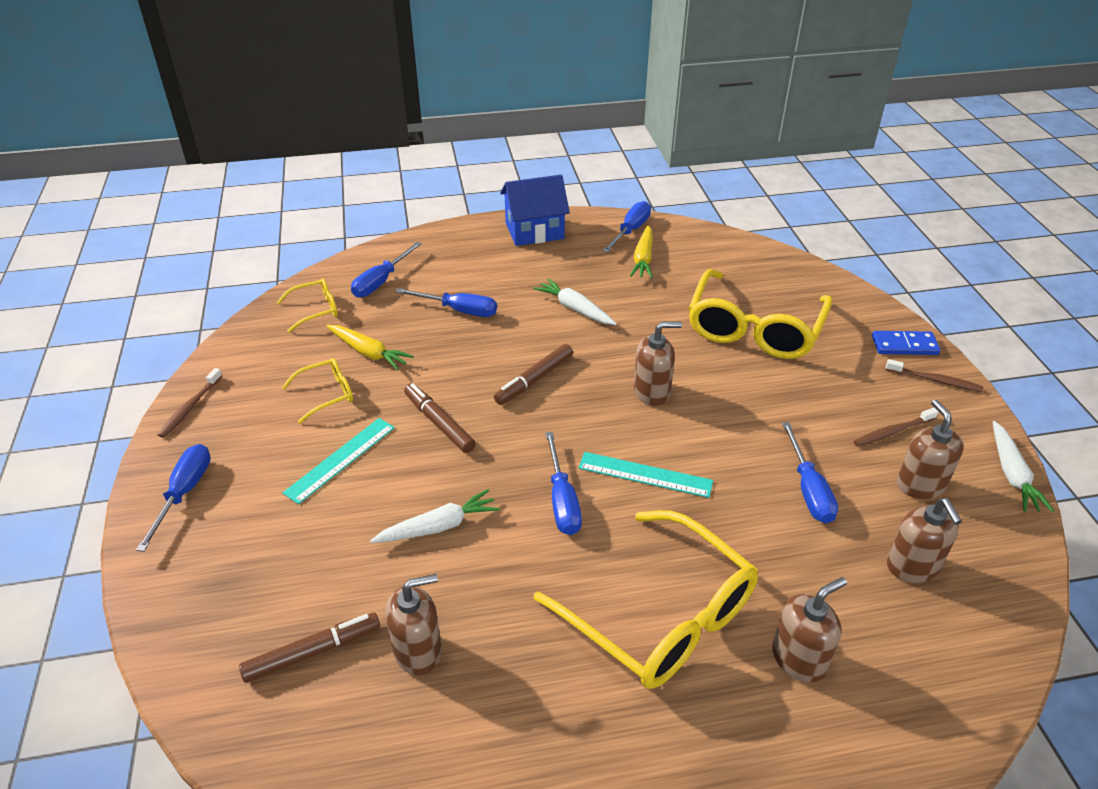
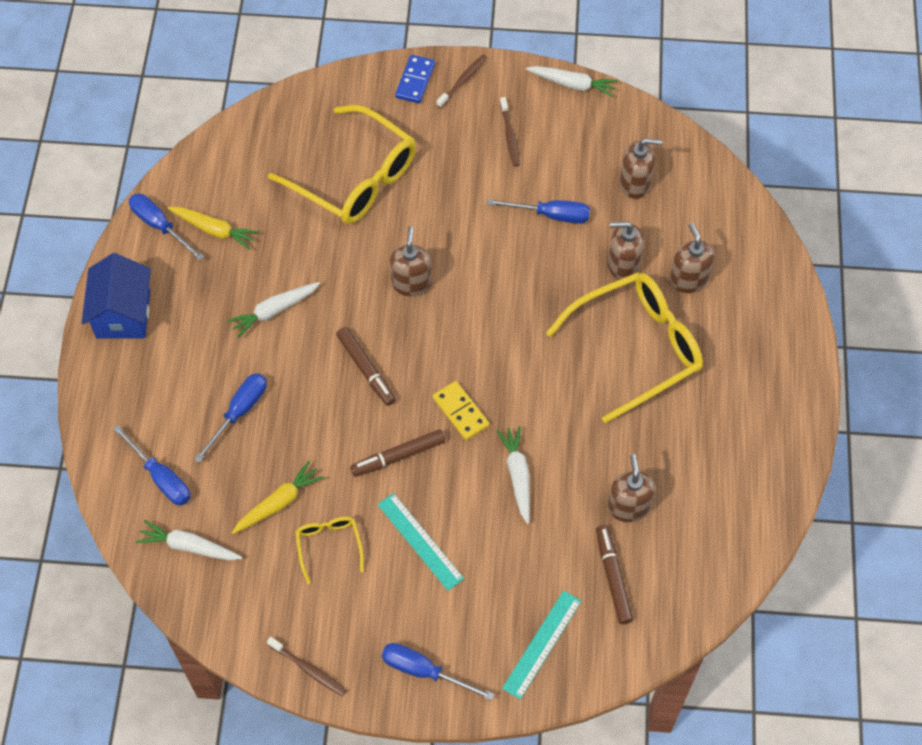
camera: 75 degrees left, 20 degrees up
(315, 310) = (189, 546): yellow glasses -> white carrot
(508, 461) = (461, 412): none -> yellow domino
(562, 500) = (515, 382): blue screwdriver -> none
(645, 474) = (504, 317): turquoise ruler -> turquoise ruler (542, 644)
(920, 485) = (566, 144): brown soap dispenser -> brown soap dispenser (623, 265)

